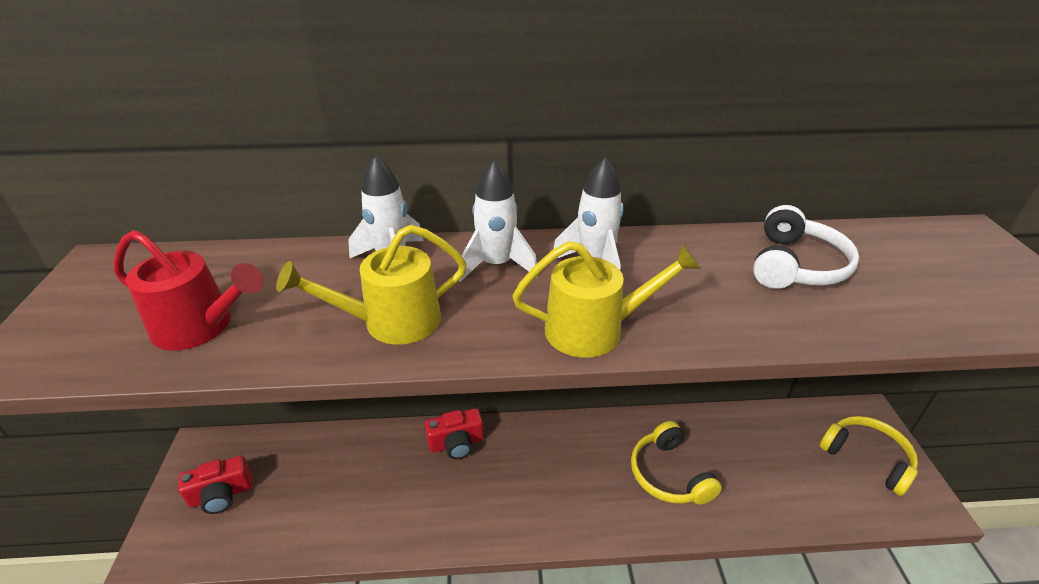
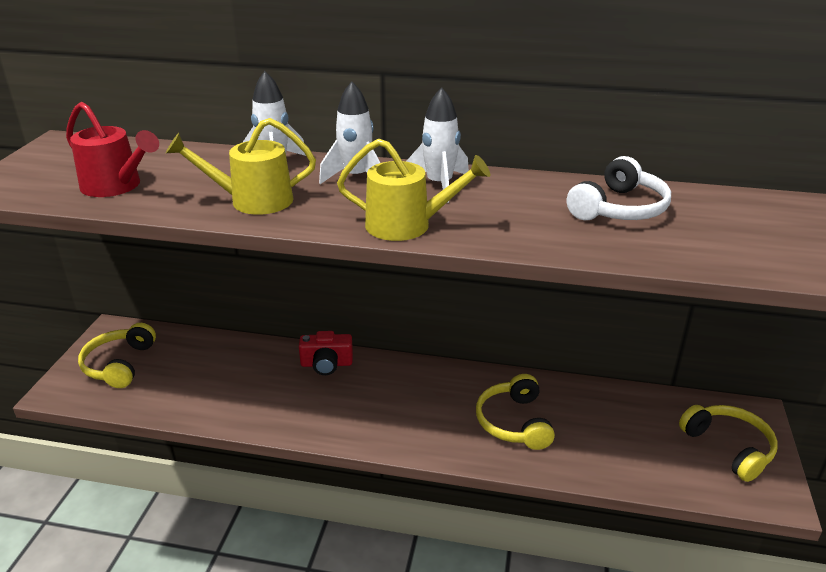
camera: 15 degrees right, 5 degrees down
(221, 494) = (119, 364): red camera -> yellow headphones

